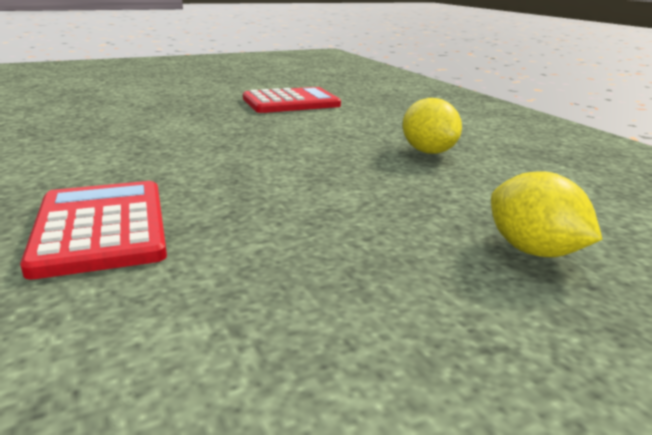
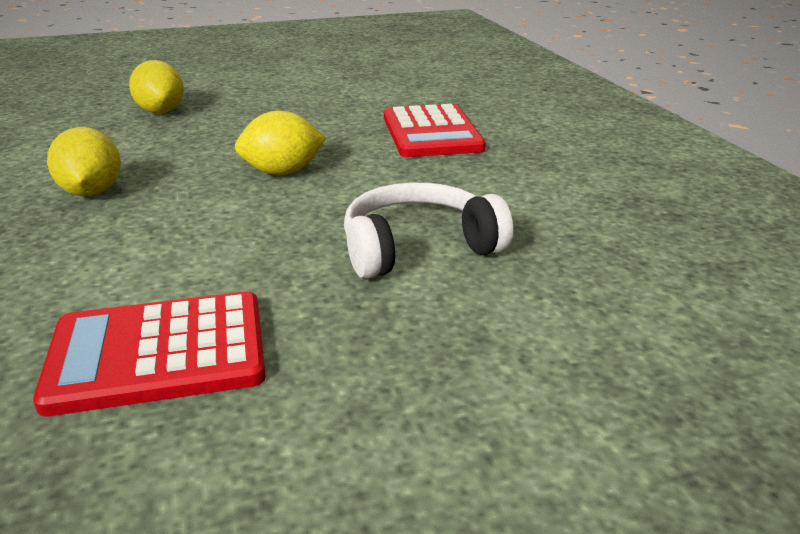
camera: 170 degrees left, 5 degrees up
(166, 130) = (418, 248): none -> white headphones
(282, 171) = (282, 172): none -> yellow lemon

